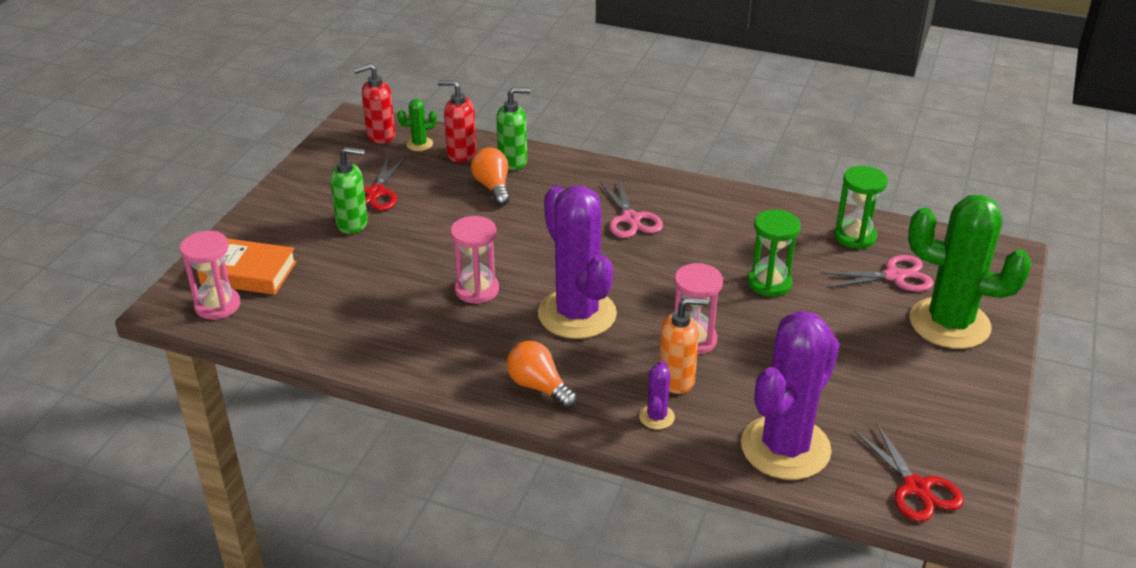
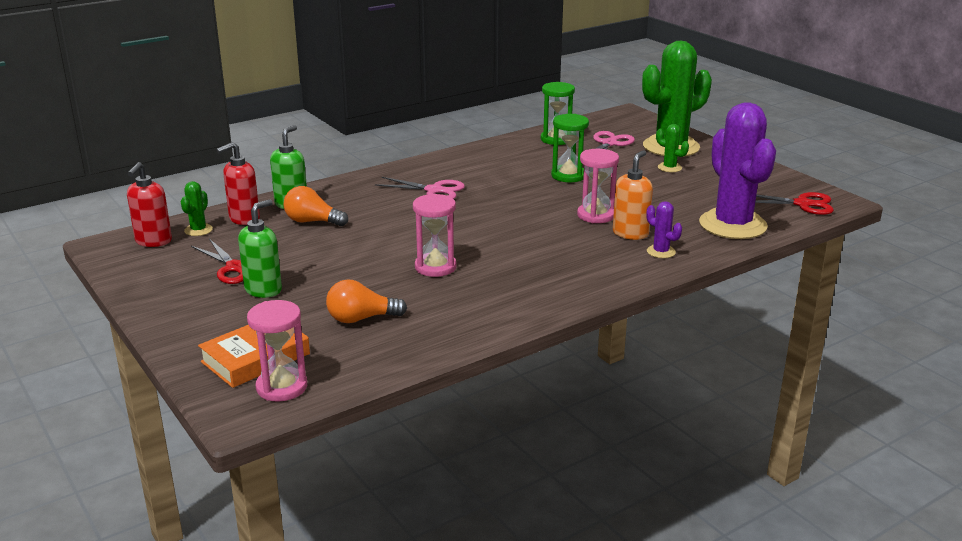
camera: 55 degrees left, 10 degrees down
(539, 387) = (581, 280): orange light bulb -> orange light bulb (361, 319)
(577, 314) = (517, 242): purple cactus -> none
(886, 345) = (669, 168): none -> green cactus

